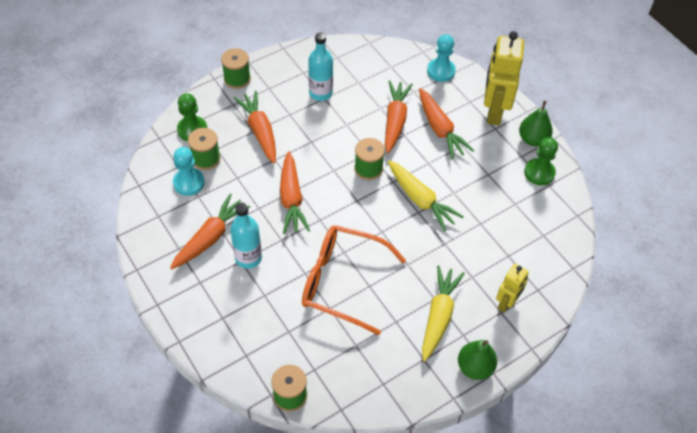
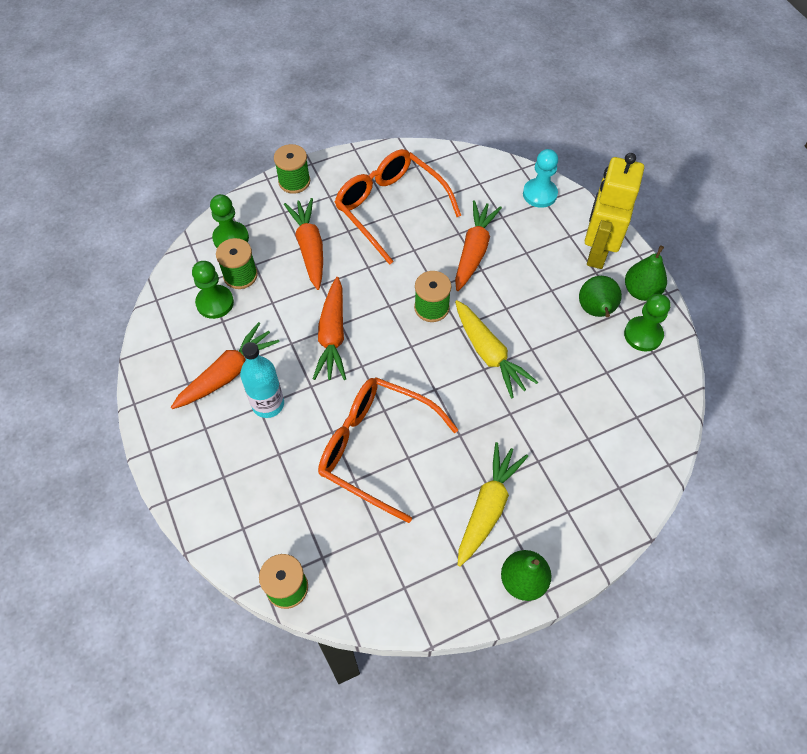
camera: 10 degrees right, 5 degrees up
(189, 183) = (215, 303): turquoise pawn -> green pawn
(320, 93) = (390, 208): turquoise bottle -> orange glasses
(440, 129) = (527, 266): orange carrot -> none
(499, 158) = (596, 311): none -> green pear
(506, 303) = (576, 500): yellow robot -> none

